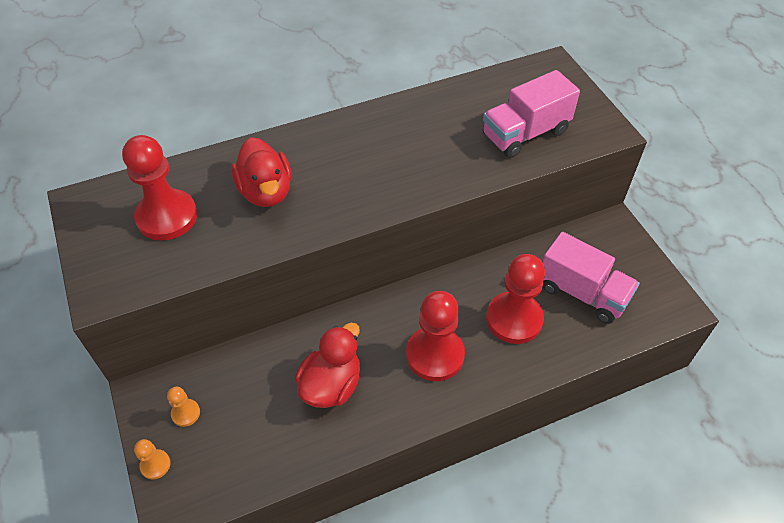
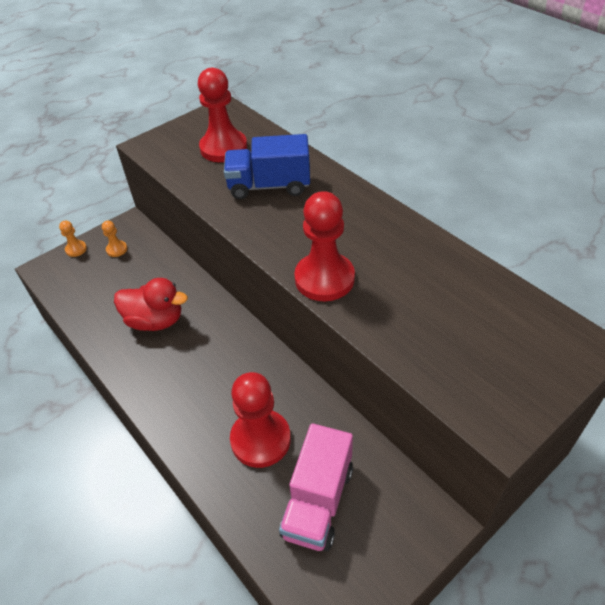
camera: 75 degrees right, 5 degrees down
(266, 192) = (269, 186): red duck -> blue truck
(435, 355) = (201, 383): red pawn -> red pawn (324, 279)
(525, 134) = (442, 342): pink truck -> none

